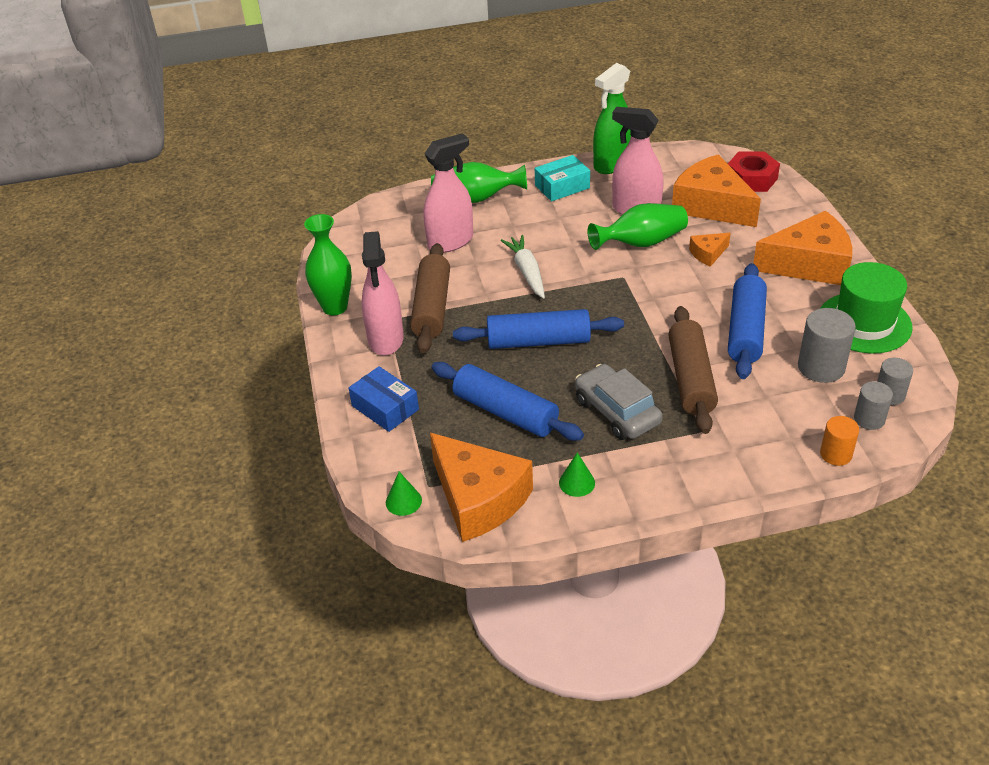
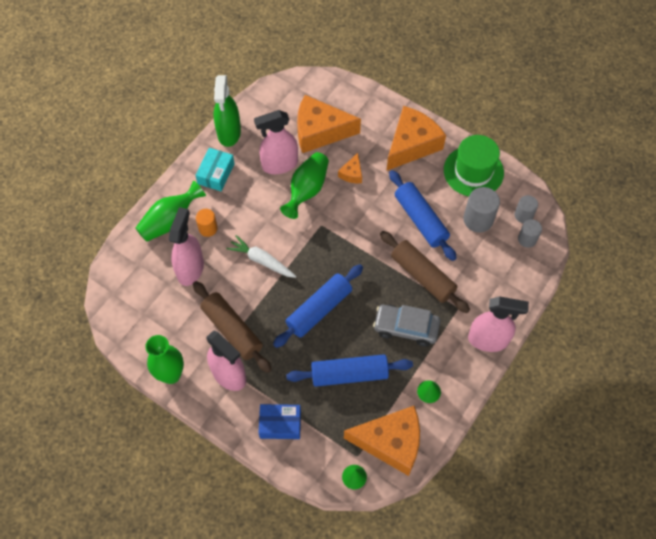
camera: 45 degrees left, 20 degrees up
(706, 481) = (488, 340): none -> pink spray bottle
(751, 179) = (323, 93): red nut -> none
(836, 454) = (530, 274): orange cylinder -> orange cylinder (208, 228)

